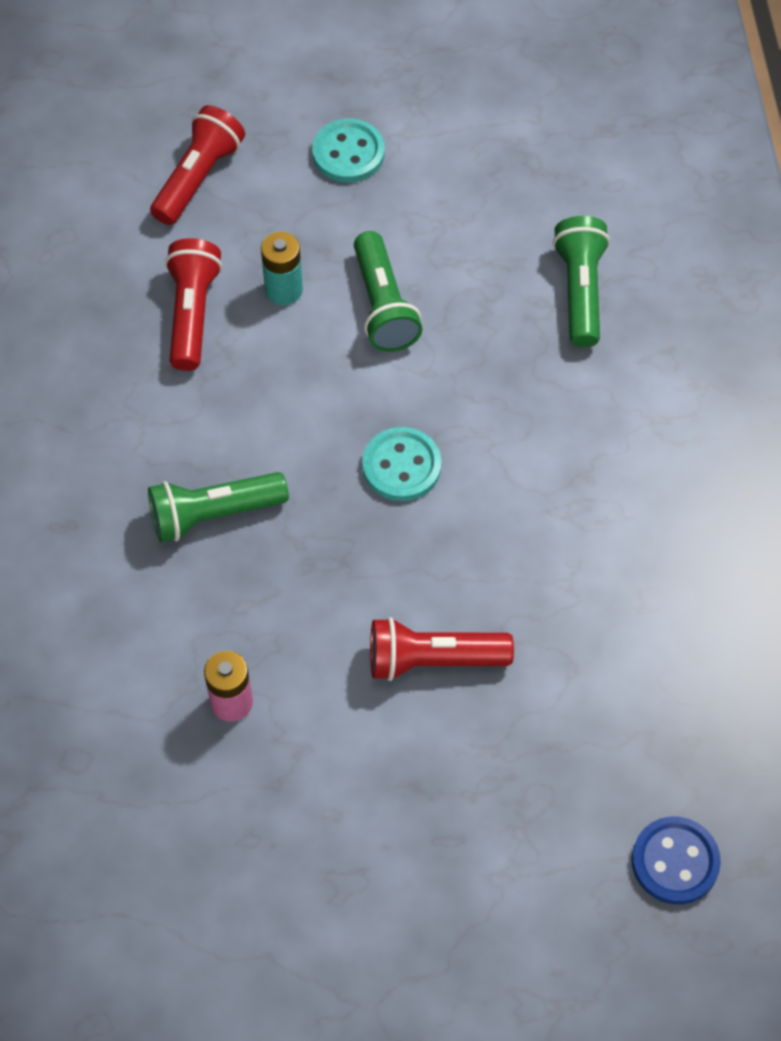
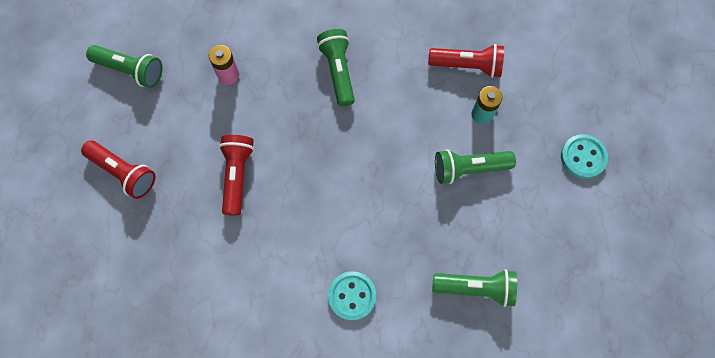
camera: 95 degrees right, 10 degrees up
(198, 177) = (563, 72): red flashlight -> red flashlight (124, 172)
(231, 889) = (130, 70): none -> green flashlight
(401, 466) = (359, 169): turquoise button -> turquoise button (352, 296)
(675, 861) = (99, 290): blue button -> none

